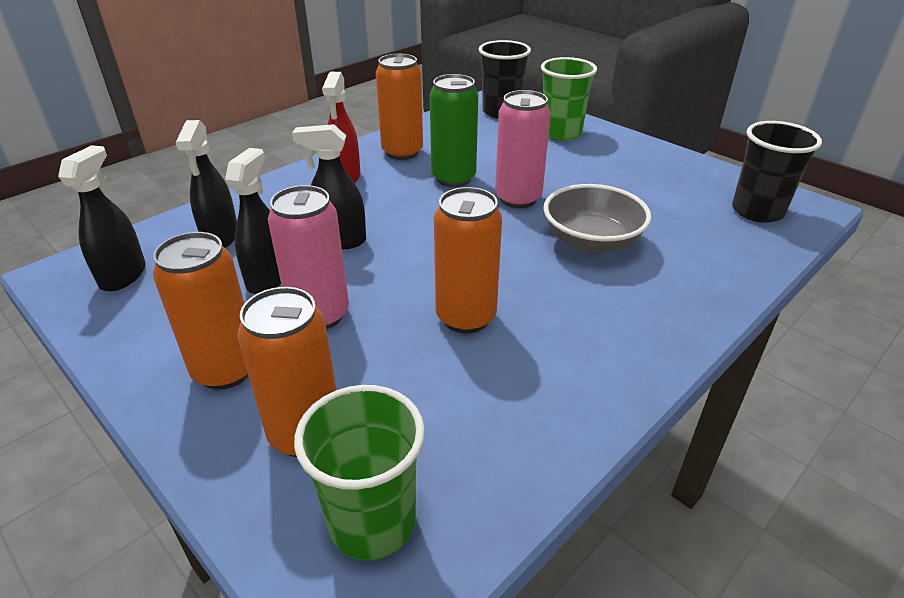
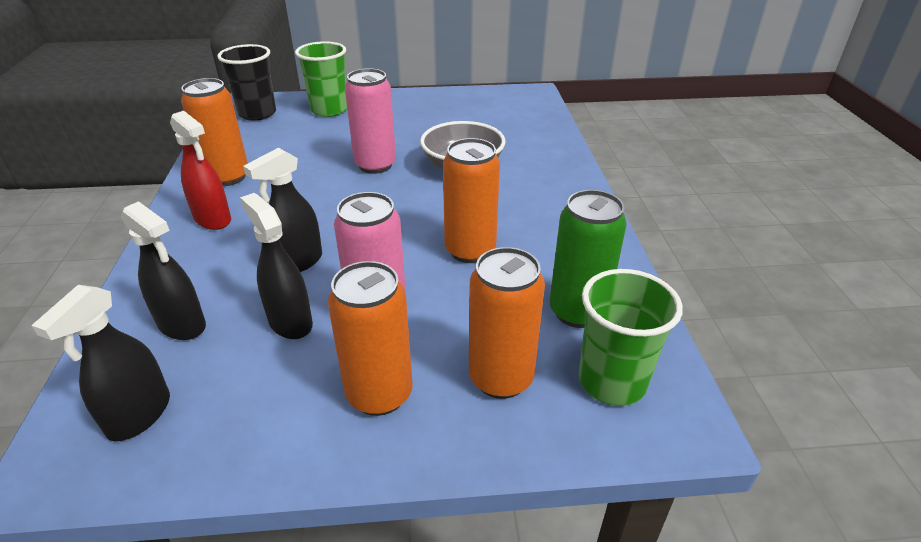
camera: 50 degrees left, 0 degrees up
(123, 276) = (139, 415): black spray bottle -> black spray bottle turned 120 degrees counterclockwise
(453, 178) = (306, 175): green can -> green can (577, 312)
(757, 211) = (513, 106): black cup -> none

